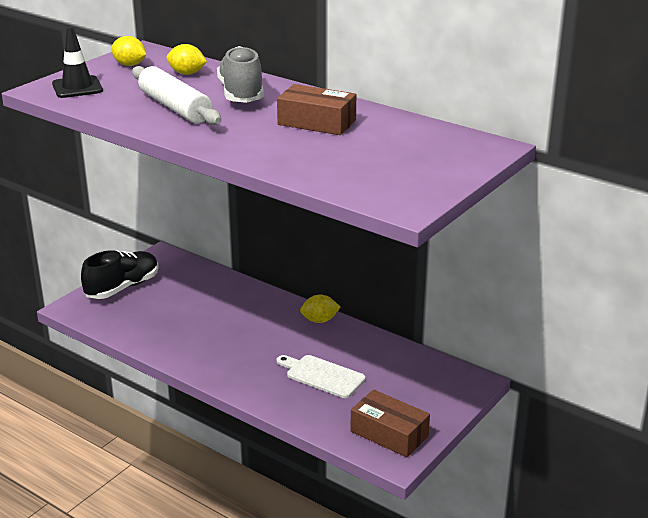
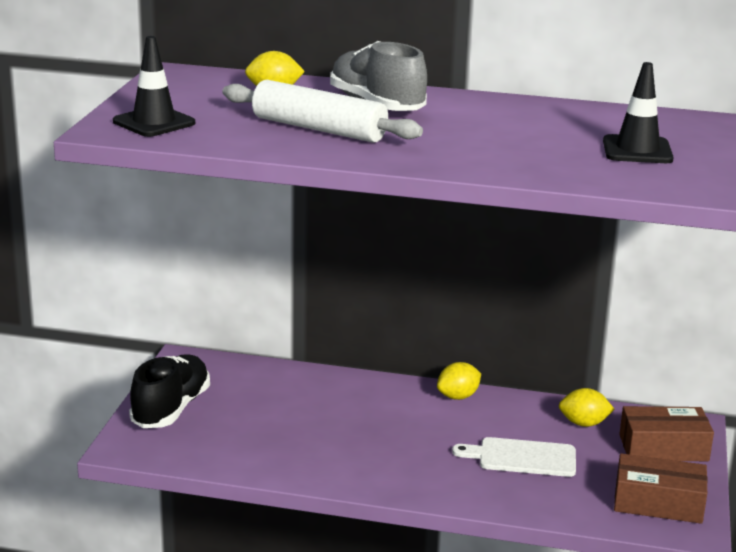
camera: 25 degrees left, 5 degrees down
(129, 65) = (184, 90): yellow lemon -> yellow lemon (584, 423)
(316, 122) = (512, 124): brown box -> brown box (663, 448)
(378, 158) = (637, 150): none -> black traffic cone

